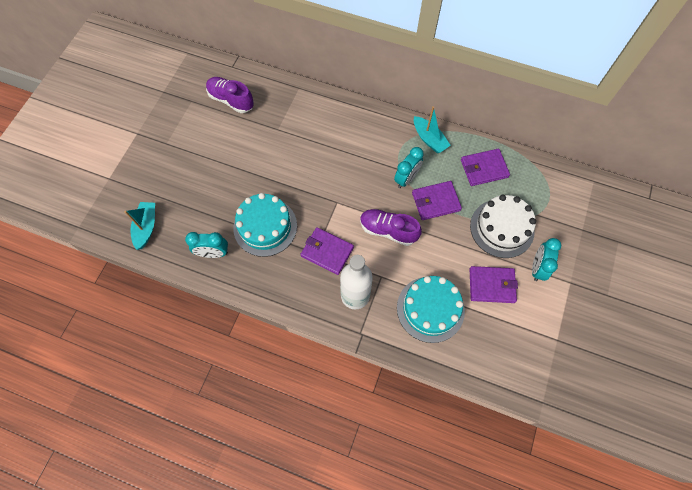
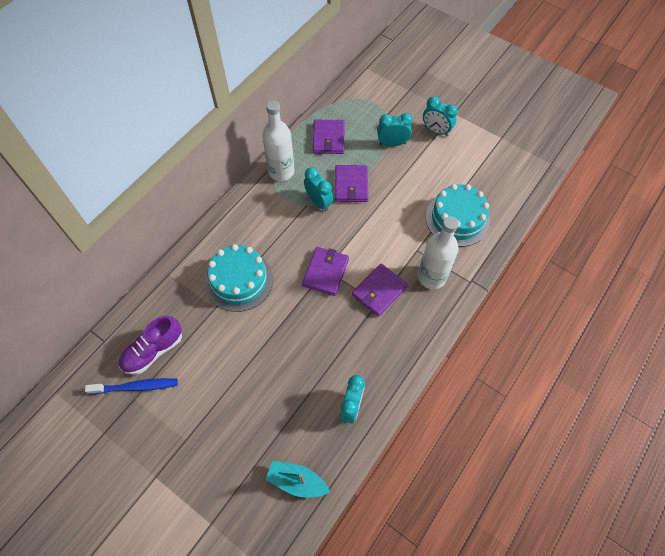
camera: 75 degrees left, 5 degrees down
(201, 99) = (136, 387): none -> blue toothbrush
(265, 226) = (334, 345): turquoise cake -> turquoise cake (239, 280)
(388, 230) = (370, 232): purple shoe -> none
(429, 139) = (281, 171): turquoise boat -> white bottle
(491, 285) = (445, 167): purple wallet -> purple wallet (325, 272)
(502, 228) = (392, 143): white cake -> turquoise clock

